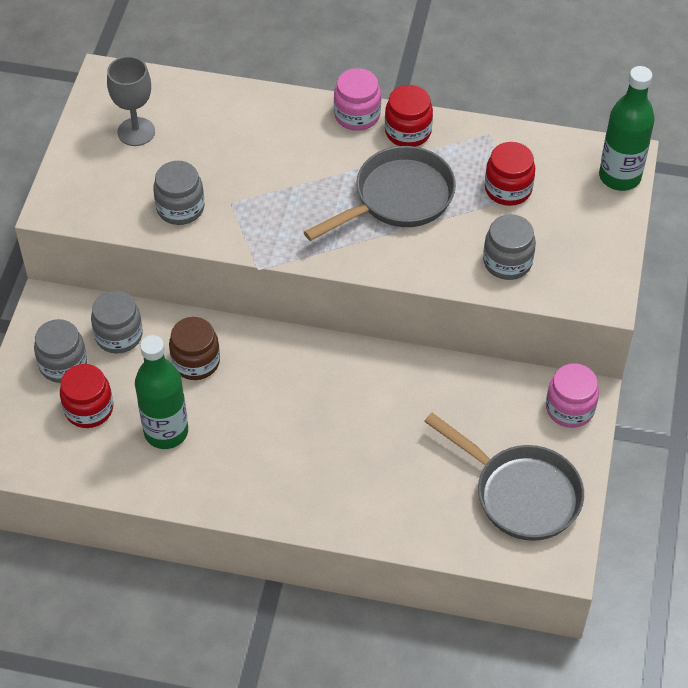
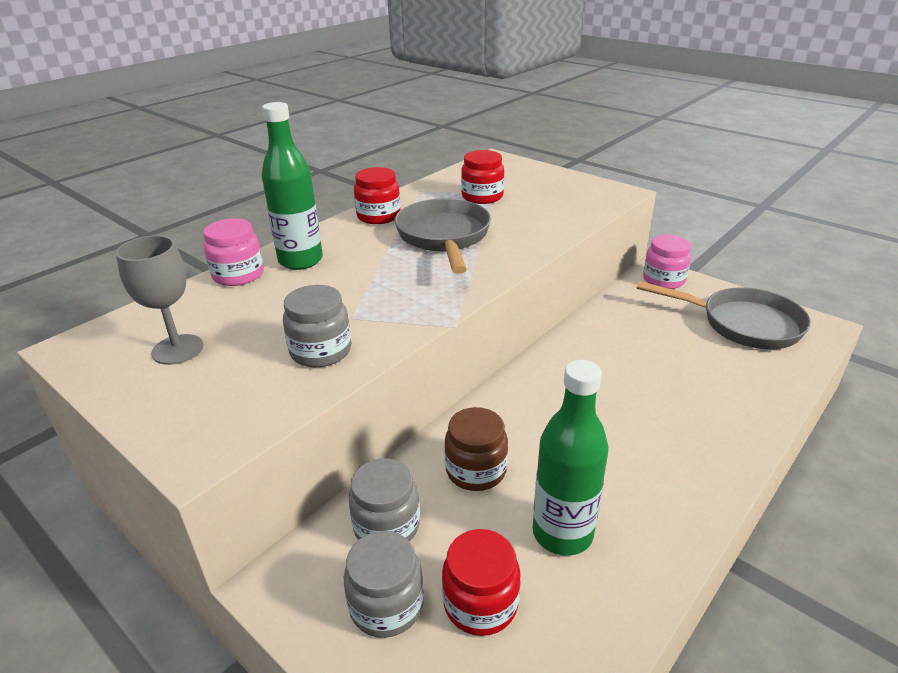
camera: 60 degrees left, 20 degrees down
(357, 115) = (332, 230): pink jar -> pink jar (238, 275)
(507, 262) = (555, 214): grey jar -> none
(521, 493) = (742, 324): grey pan -> grey pan turned 45 degrees clockwise
(619, 177) = (511, 163): green bottle -> green bottle (300, 261)

